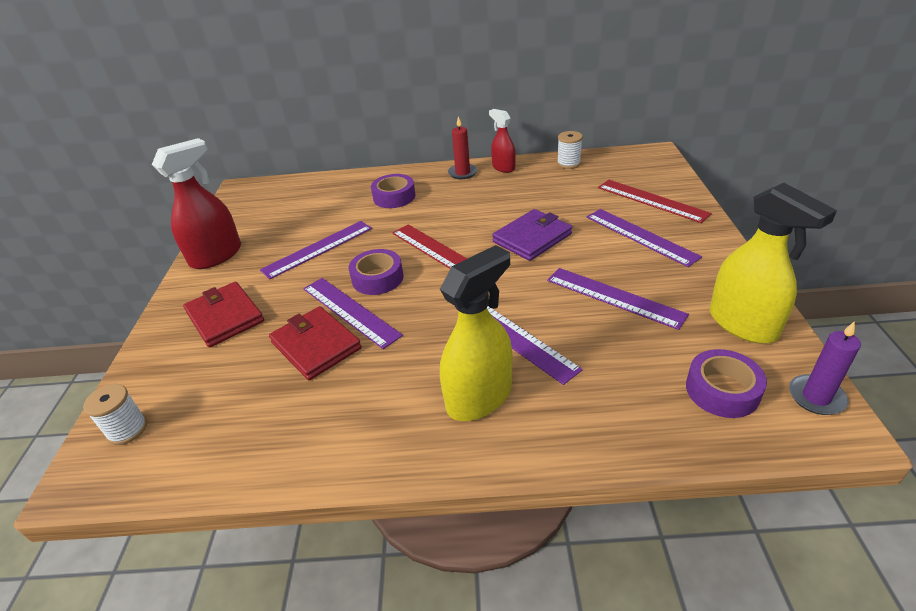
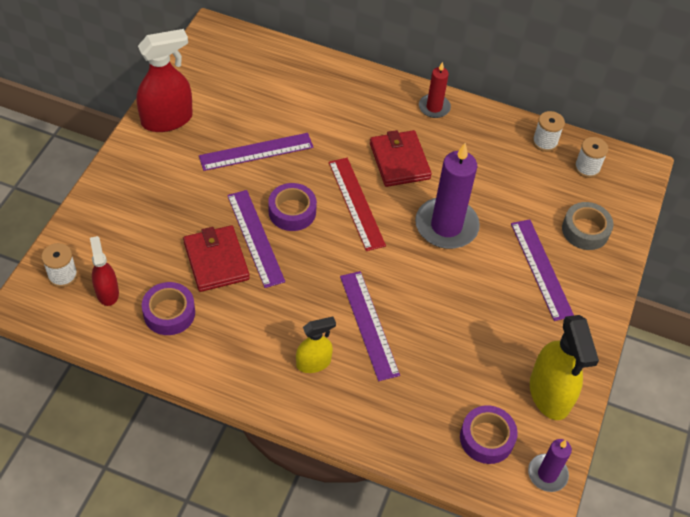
camera: 15 degrees right, 15 degrees up
(225, 317) = (156, 197): red wallet -> red wallet (399, 161)
(394, 197) = (352, 112): purple tape -> purple tape (169, 313)
(479, 397) = (313, 363): yellow spray bottle -> yellow spray bottle, size x0.59
(503, 167) = (478, 118): red spray bottle -> red spray bottle (107, 292)
(532, 238) = (446, 226): purple wallet -> purple candle
(614, 297) = (470, 322): purple ruler -> none
(615, 166) = (587, 168): none -> white spool
(651, 200) = (585, 230): red ruler -> grey tape

